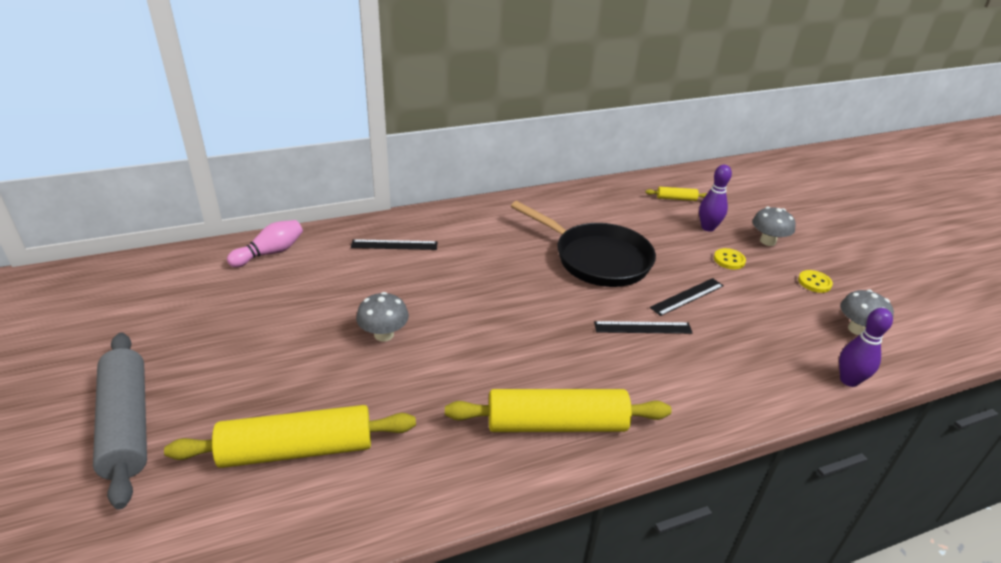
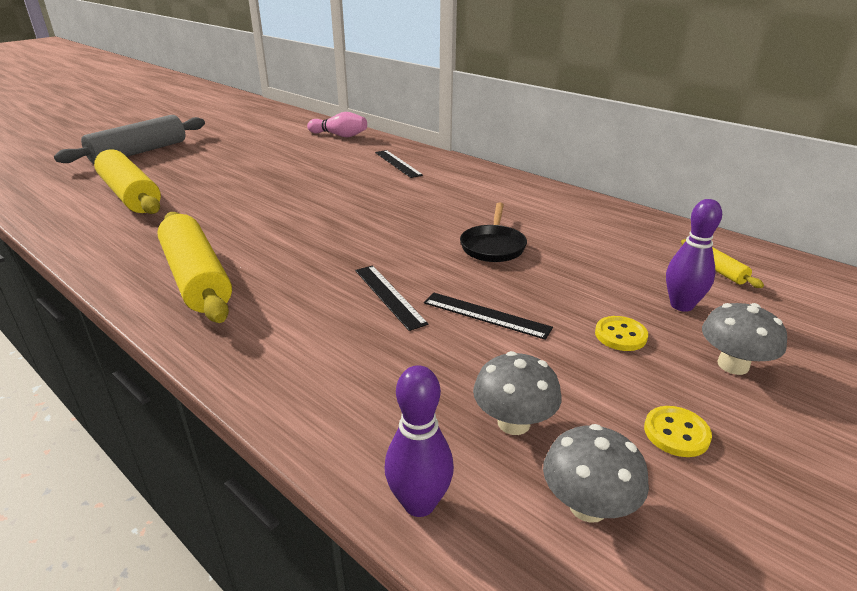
camera: 65 degrees right, 5 degrees down
(384, 334) = (273, 188): grey mushroom -> grey mushroom (513, 423)
(597, 259) = (493, 246): black pan -> black pan, size x0.54

